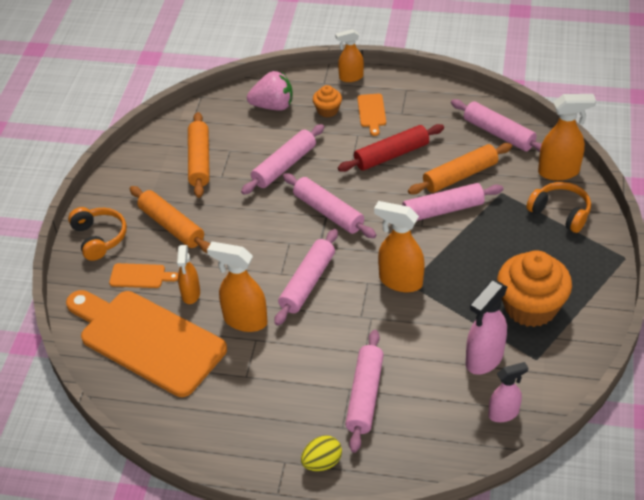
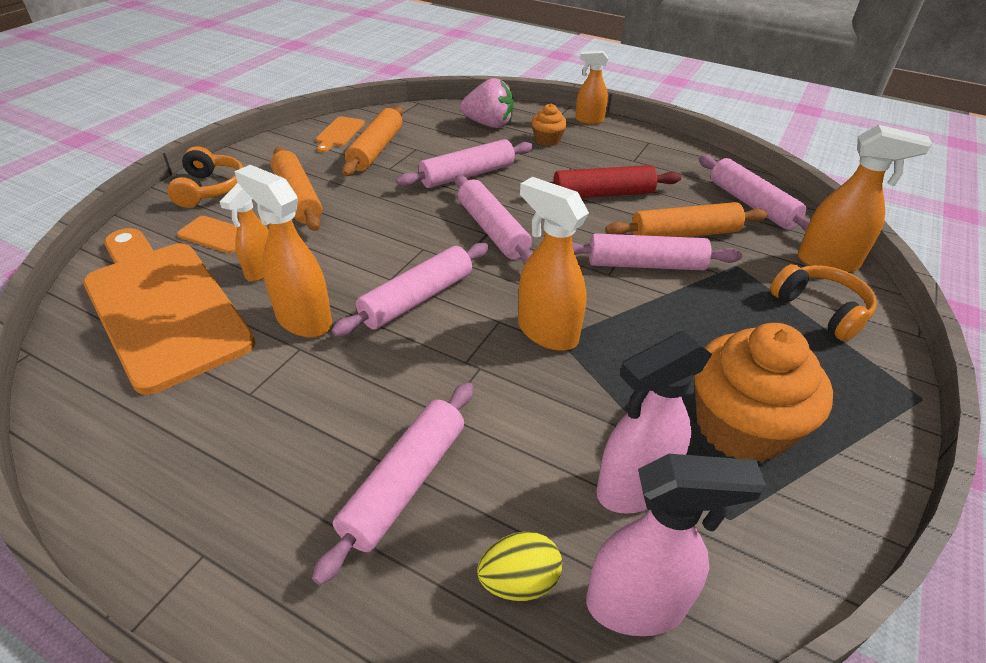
camera: 15 degrees right, 5 degrees down
(322, 462) = (261, 581): yellow egg -> yellow egg (519, 581)
(372, 112) = (598, 152): orange cutting board -> orange cutting board (339, 133)
(504, 413) = (636, 605): pink spray bottle -> pink spray bottle, size x1.55

